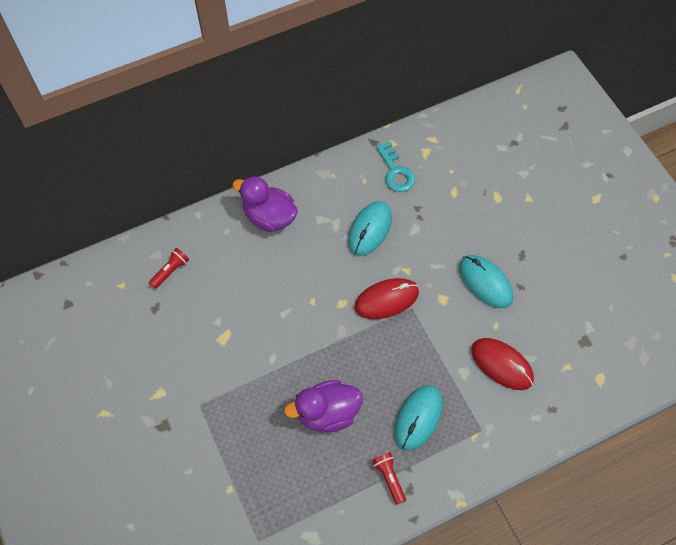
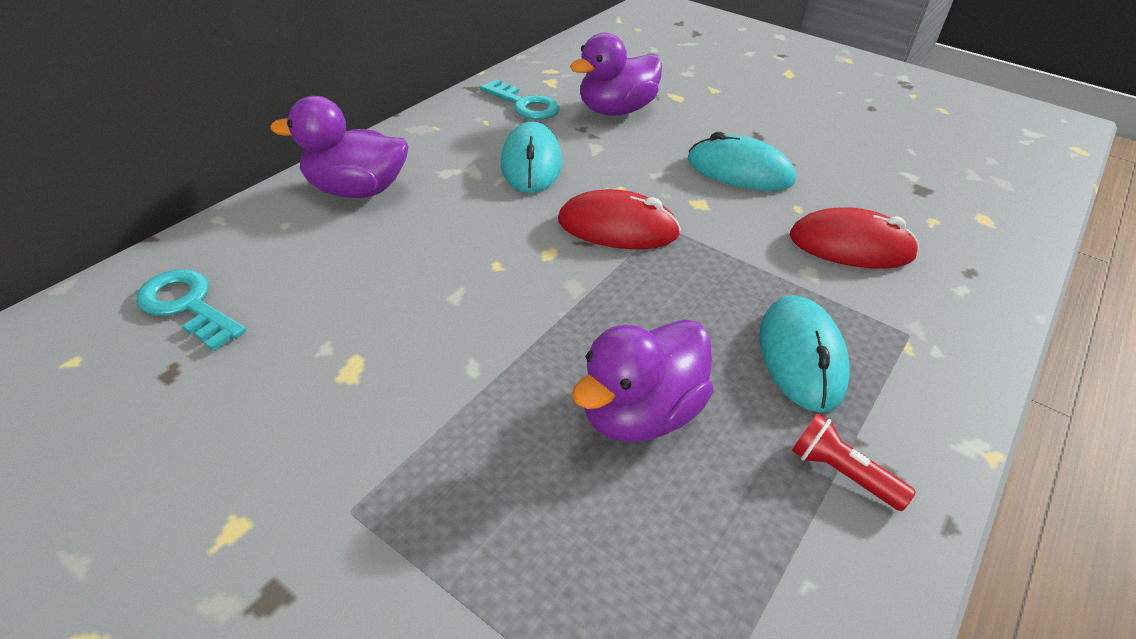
camera: 30 degrees left, 20 degrees down
(170, 271) = (187, 306): red flashlight -> turquoise key
(386, 300) = (618, 227): red mouse -> red mouse turned 60 degrees clockwise
(448, 197) = (616, 110): none -> purple duck

